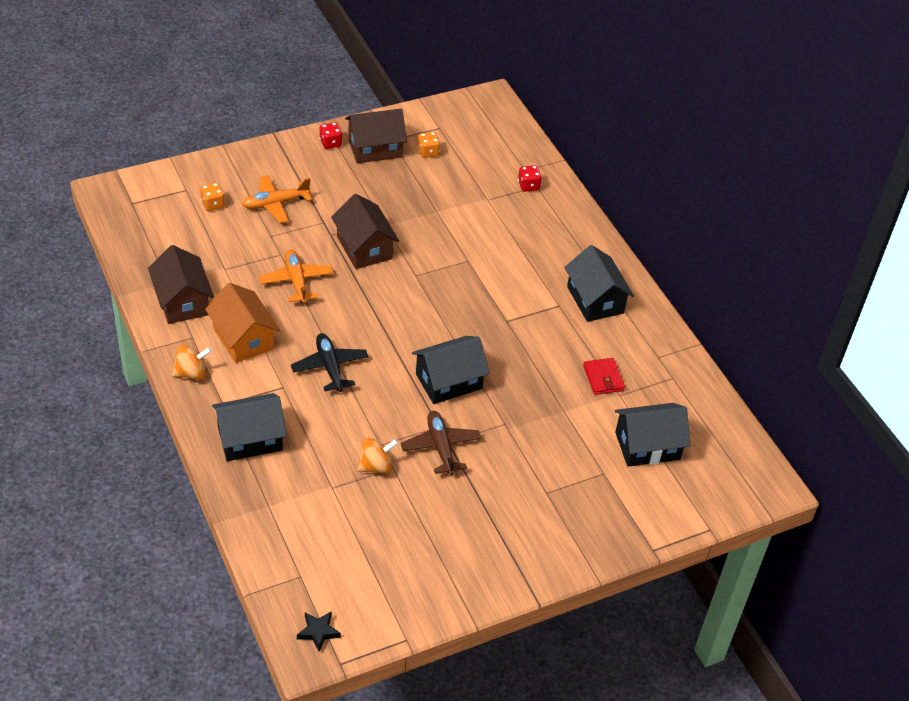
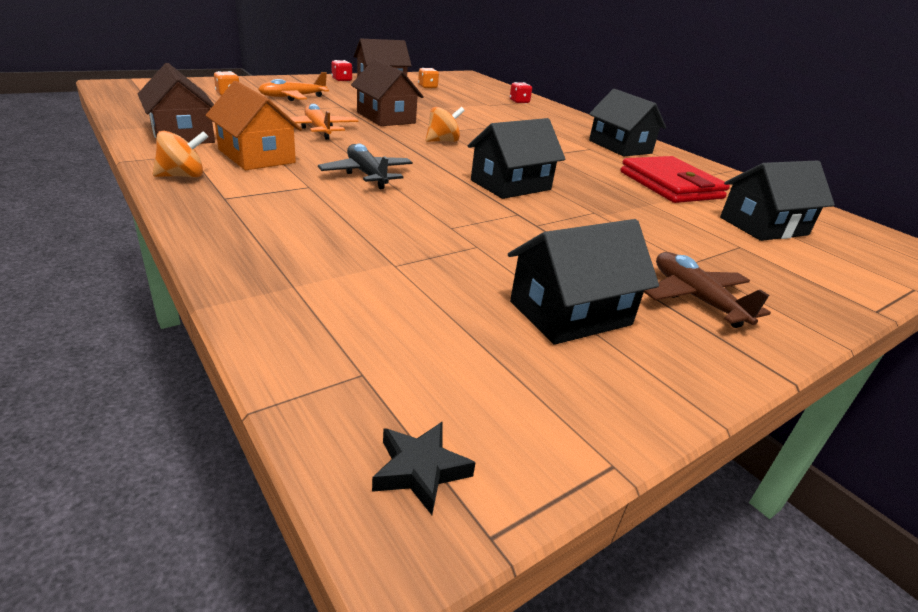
camera: 10 degrees left, 15 degrees down
(250, 439) = (263, 224): black house -> black house (570, 313)
(376, 466) = (452, 245): orange spinning top -> orange spinning top (443, 141)
(441, 447) = (530, 228): brown plane -> brown plane (696, 298)
(603, 378) = (670, 185): red wallet -> red wallet, size x1.91

